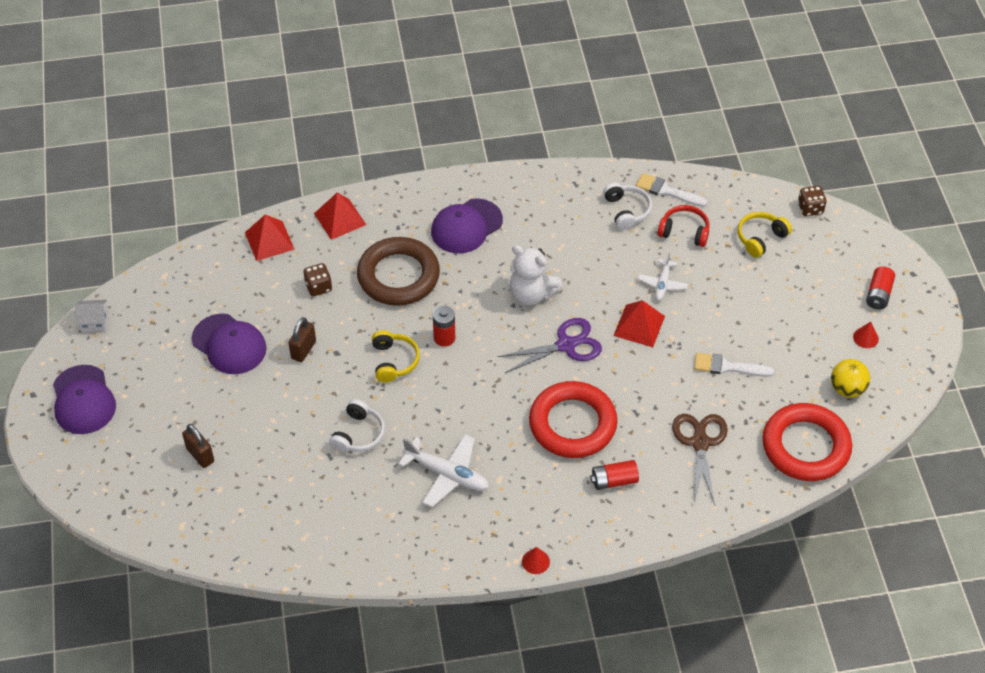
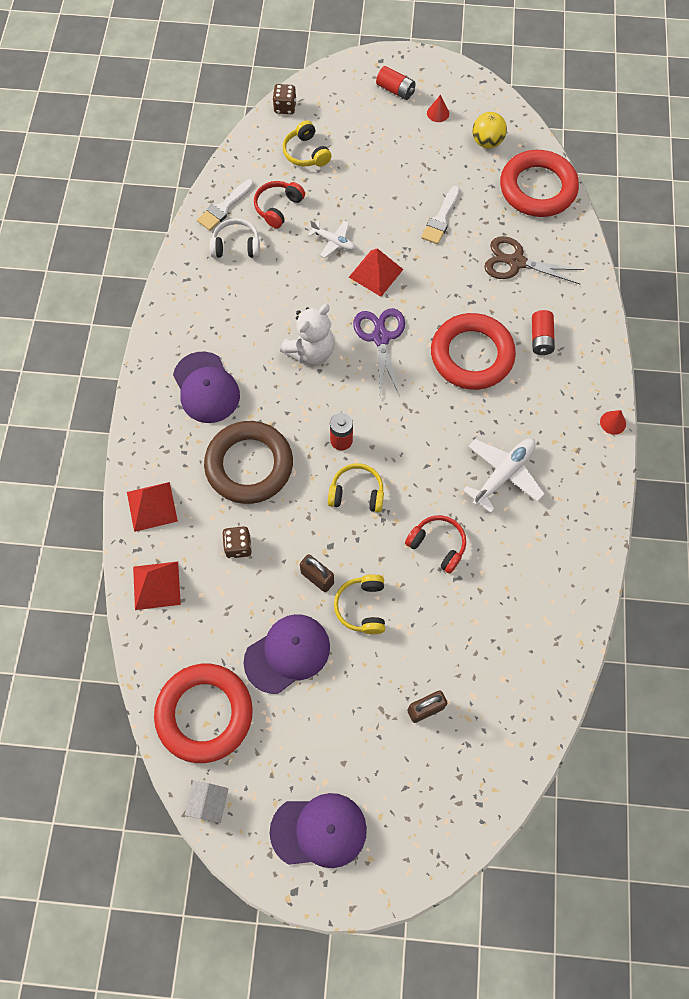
camera: 75 degrees left, 15 degrees up
(166, 300) = (204, 713): none -> red ring
(284, 389) = (362, 607): none -> yellow headphones
(358, 434) = (437, 545): white headphones -> red headphones

